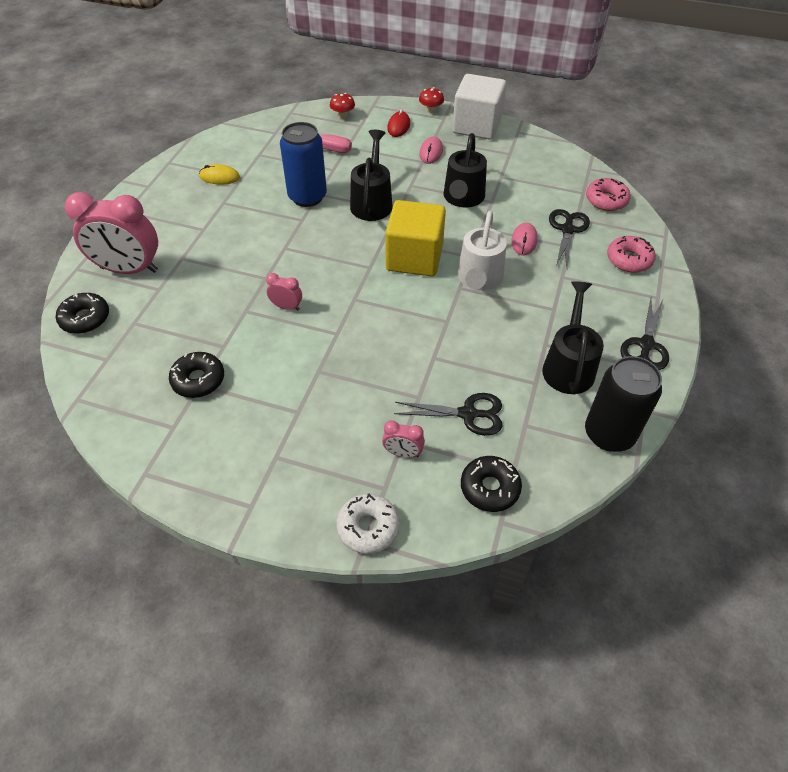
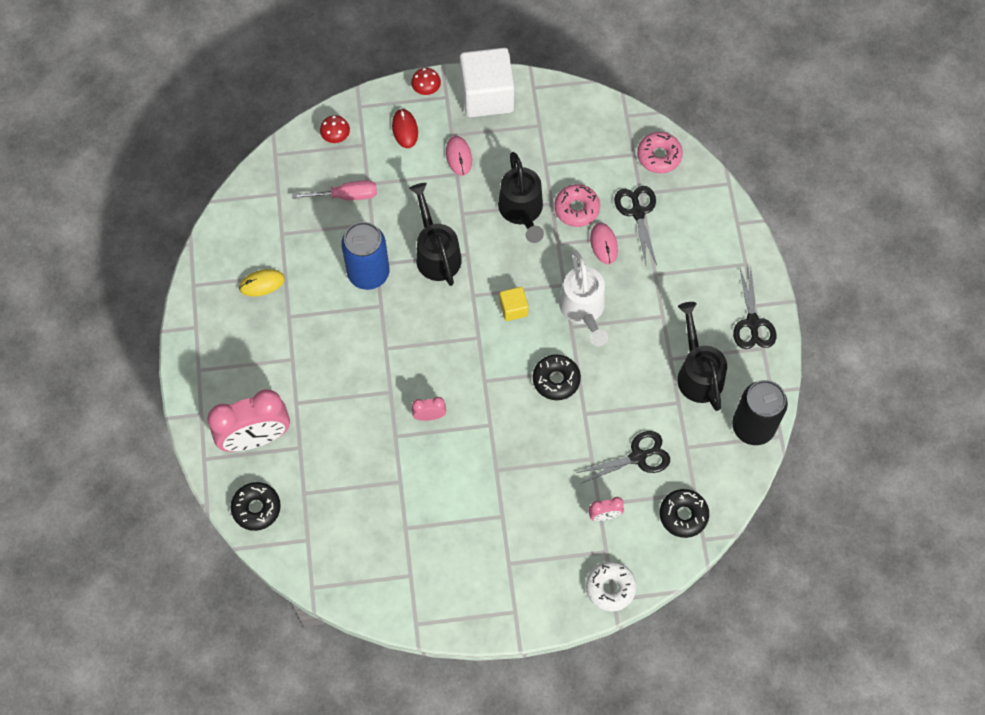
camera: 25 degrees left, 15 degrees up
(198, 380) = (401, 524): black donut -> black donut (556, 380)
(414, 258) = (513, 308): yellow cube -> yellow cube, size x0.47
(629, 260) = (706, 228): pink donut -> pink donut (576, 209)

